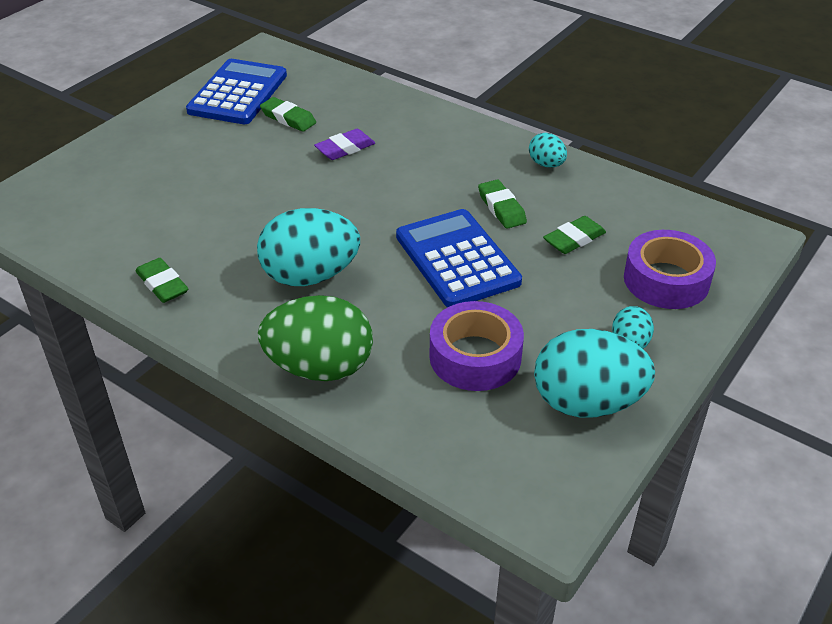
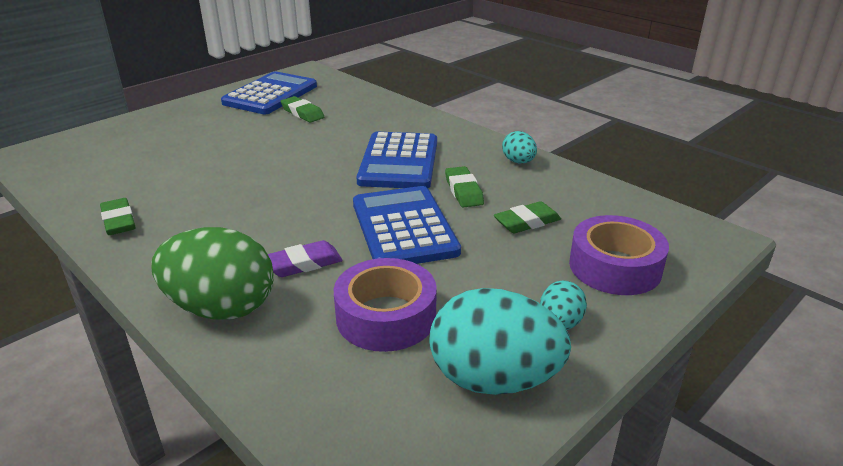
camera: 10 degrees right, 10 degrees down
(310, 276) = (257, 227): turquoise egg -> none
(345, 148) = (340, 136): purple eraser -> purple eraser (303, 264)
(422, 177) = (399, 162): none -> blue calculator

